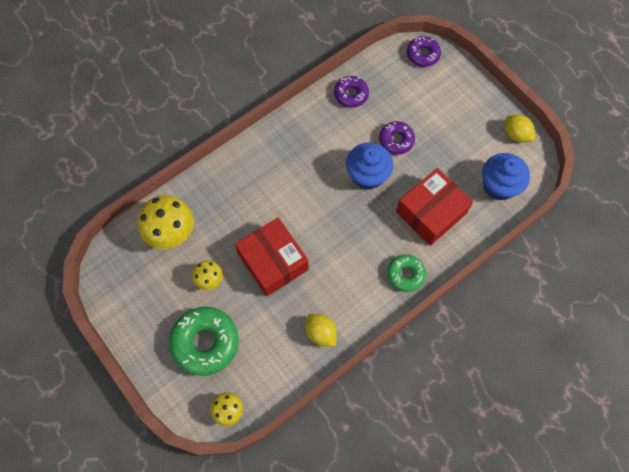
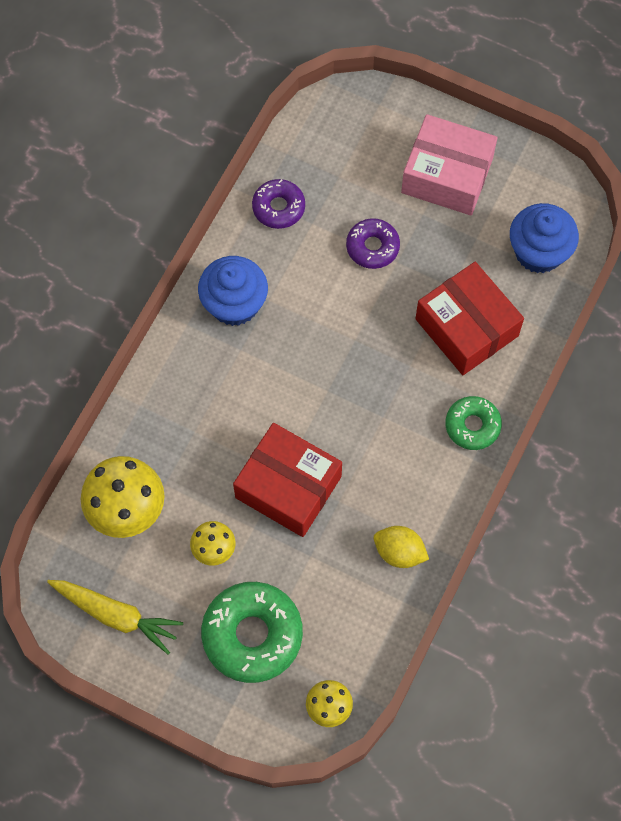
camera: 25 degrees left, 0 degrees up
(132, 293) = (116, 615): none -> yellow carrot
(367, 175) = (357, 312): blue cupcake -> blue cupcake (234, 304)
(423, 54) = (350, 108): purple donut -> none
(431, 212) = (466, 327): red box -> red box turned 60 degrees counterclockwise
(463, 116) = (447, 175): none -> pink box
(516, 134) = (529, 171): yellow lemon -> none

